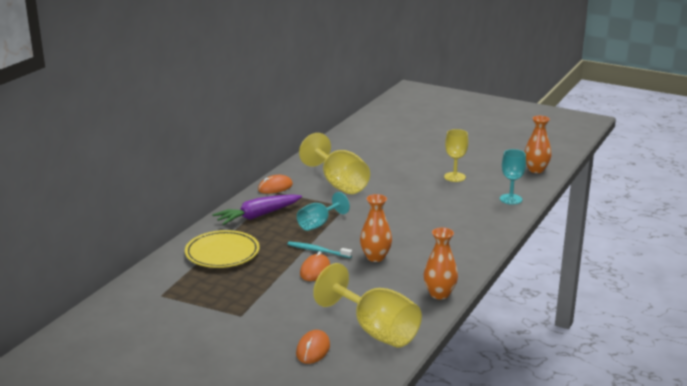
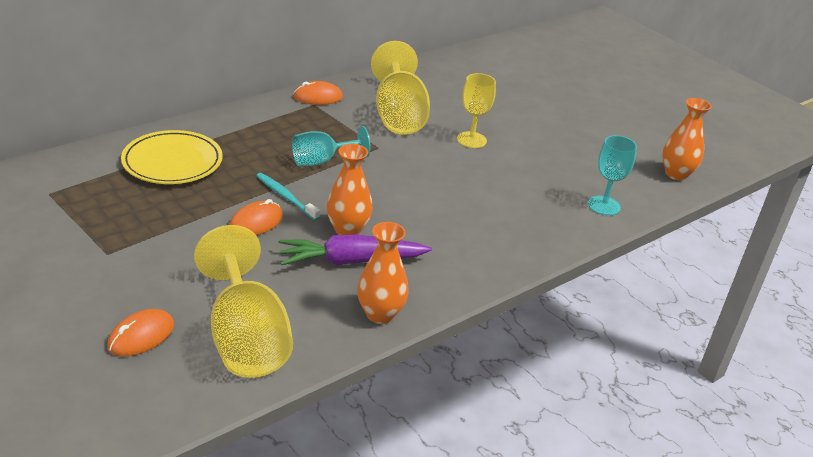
camera: 20 degrees right, 10 degrees up
(257, 216) = (261, 127): purple carrot -> purple carrot (350, 261)
(454, 177) = (554, 151): yellow goblet -> yellow goblet (471, 140)

